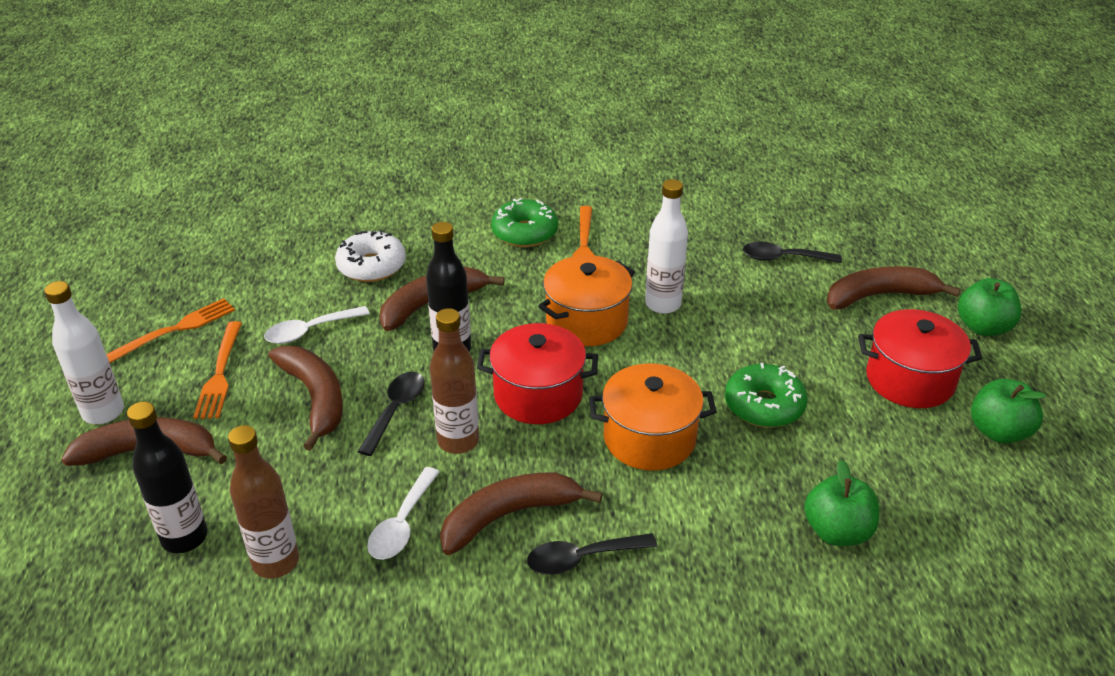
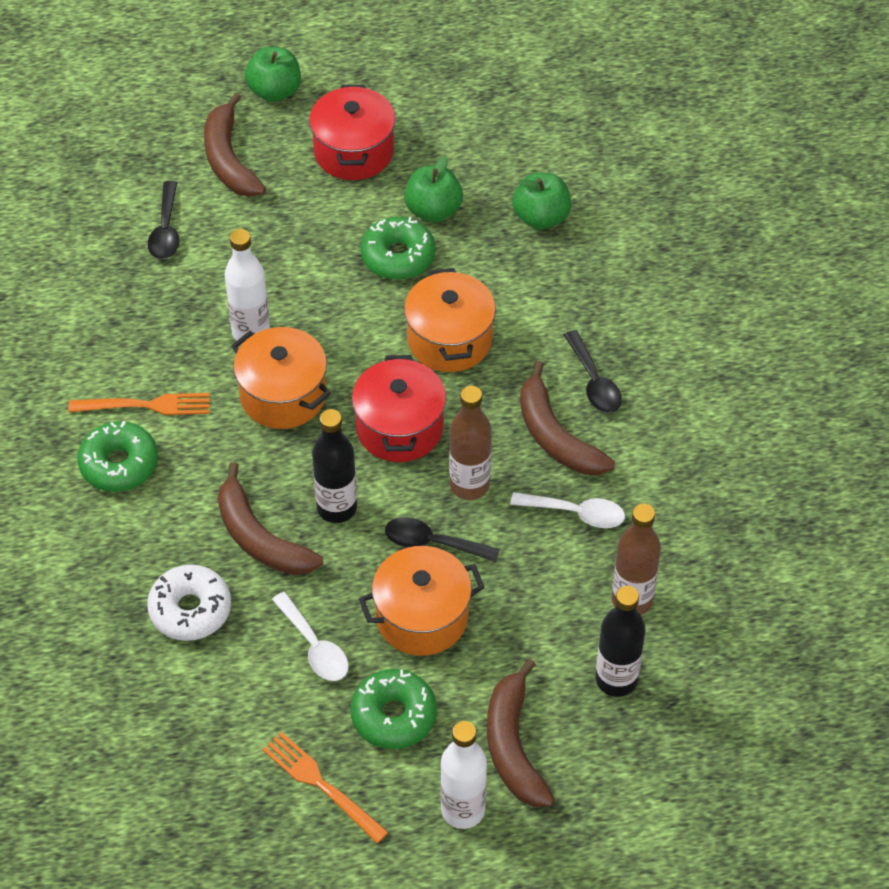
camera: 95 degrees left, 15 degrees up
(220, 374) = (393, 715): orange fork -> green donut
(315, 398) = (422, 617): brown banana -> orange pot
(998, 432) = (415, 103): green apple -> green apple (433, 210)

